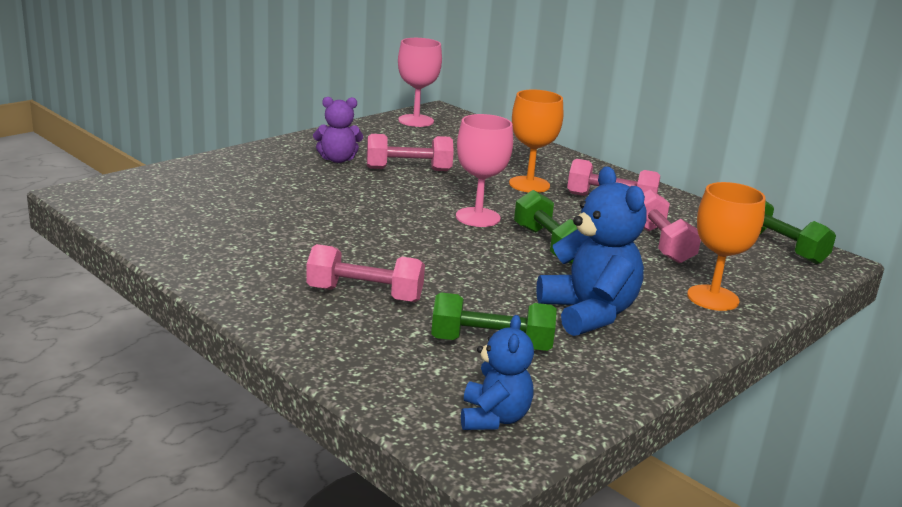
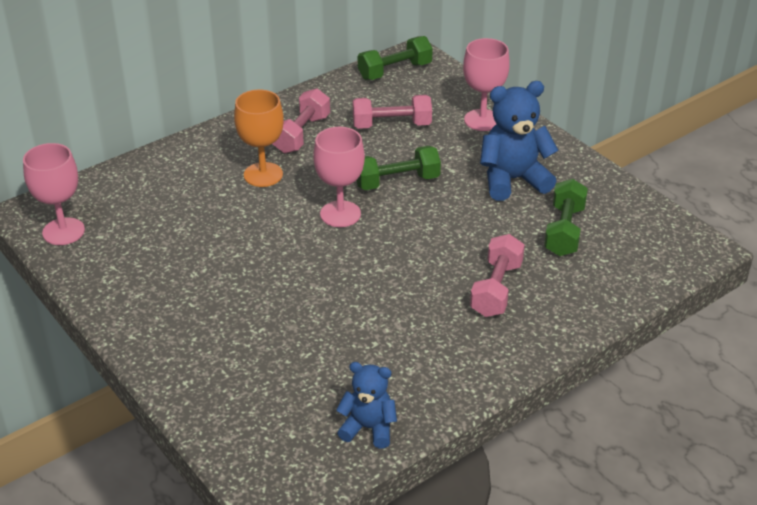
camera: 80 degrees left, 15 degrees up
(337, 159) = (185, 296): purple teddy bear -> none
(408, 169) = (218, 247): pink dumbbell -> none
(494, 418) = (657, 240): blue teddy bear -> blue teddy bear (368, 428)
(713, 298) = (482, 120): orange goblet -> pink goblet

